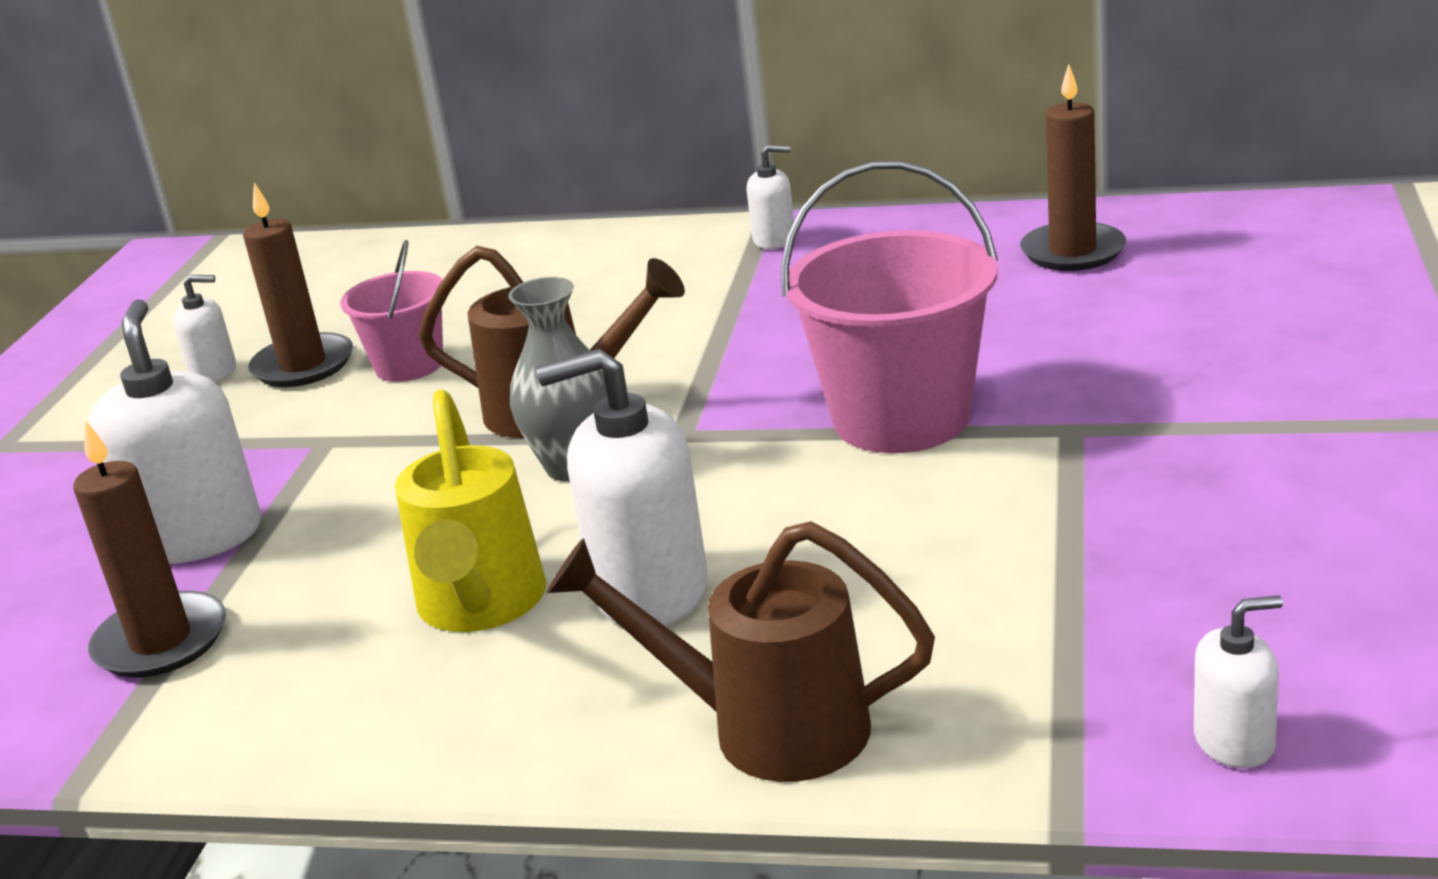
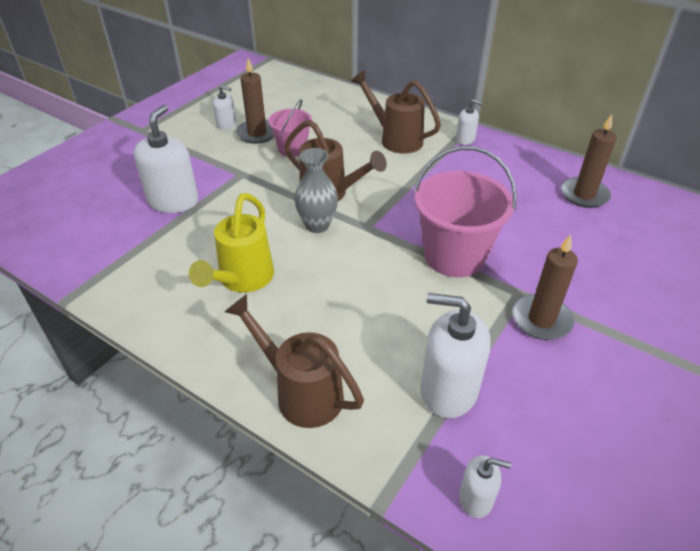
camera: 20 degrees right, 15 degrees up
(161, 641) = (133, 245): brown candle -> brown candle (541, 320)
(628, 282) = (396, 139): none -> brown watering can
(649, 591) = (304, 301): white soap dispenser -> white soap dispenser (448, 390)

